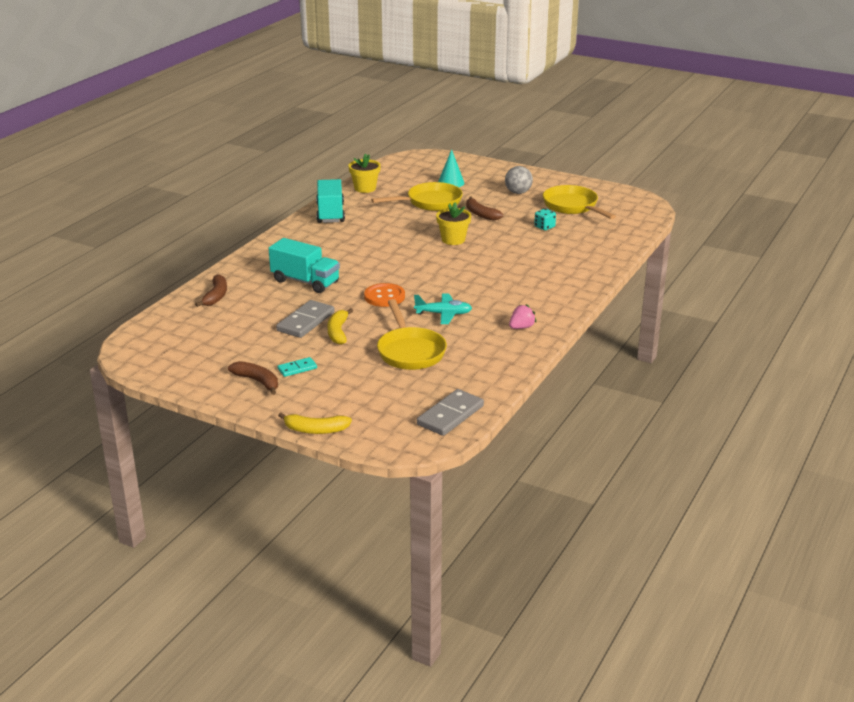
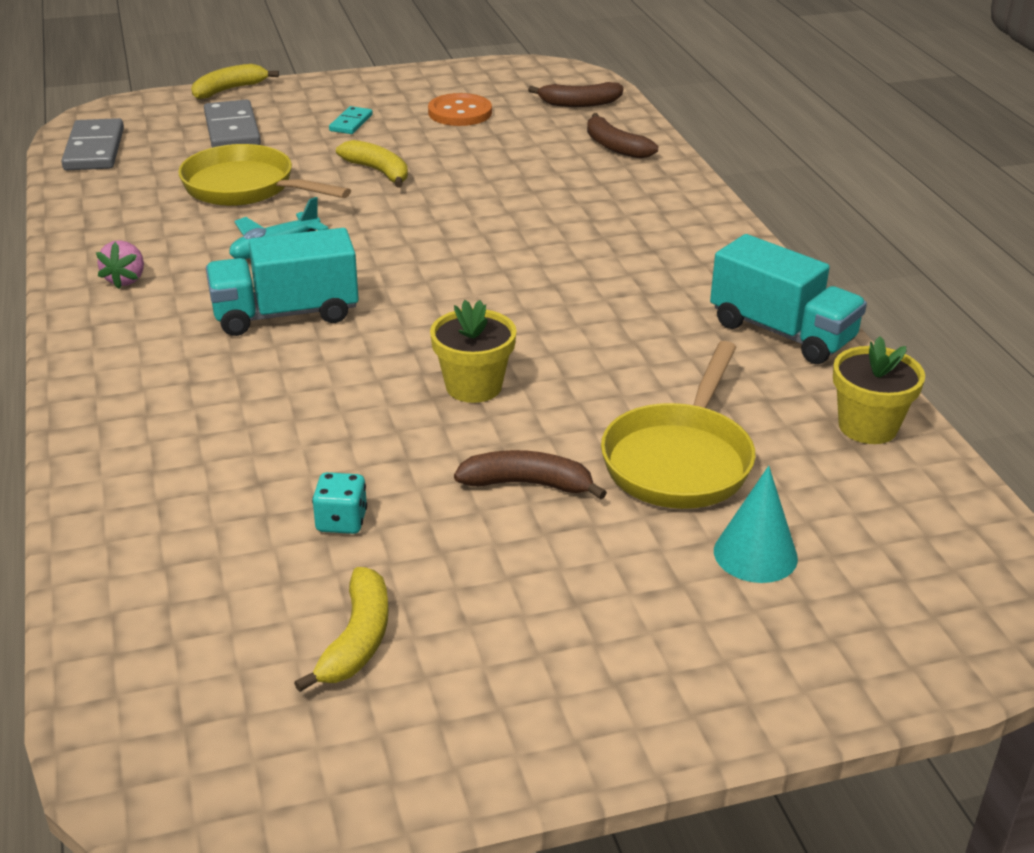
camera: 135 degrees right, 5 degrees up
(257, 381) = (370, 99): brown banana -> brown banana (579, 103)
(305, 282) = (552, 208): turquoise truck -> turquoise truck (285, 314)
(306, 322) = (442, 166): grey domino -> grey domino (232, 130)
(384, 297) = (403, 236): orange button -> orange button (460, 112)
(518, 192) = (557, 614): grey ball -> none
(572, 206) = (357, 640): yellow pan -> yellow banana

